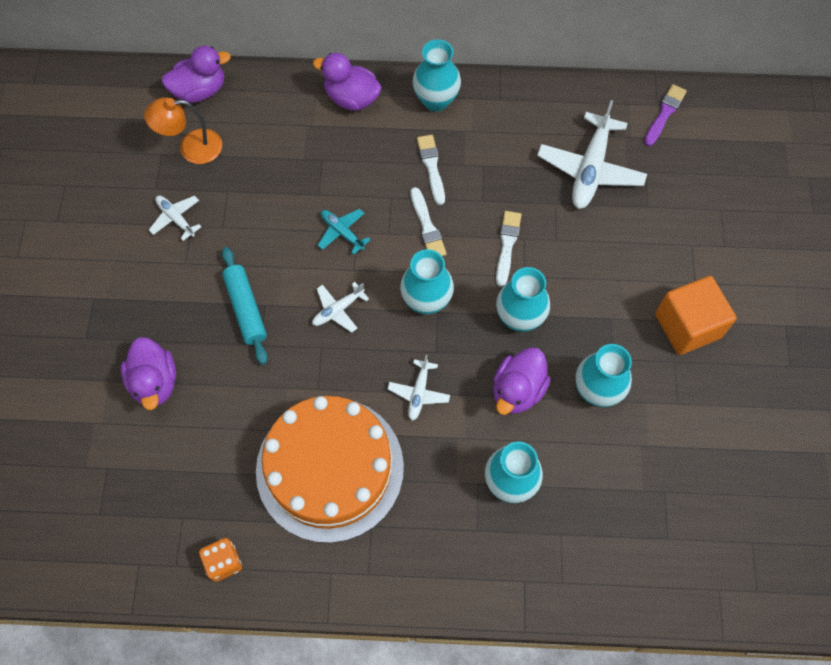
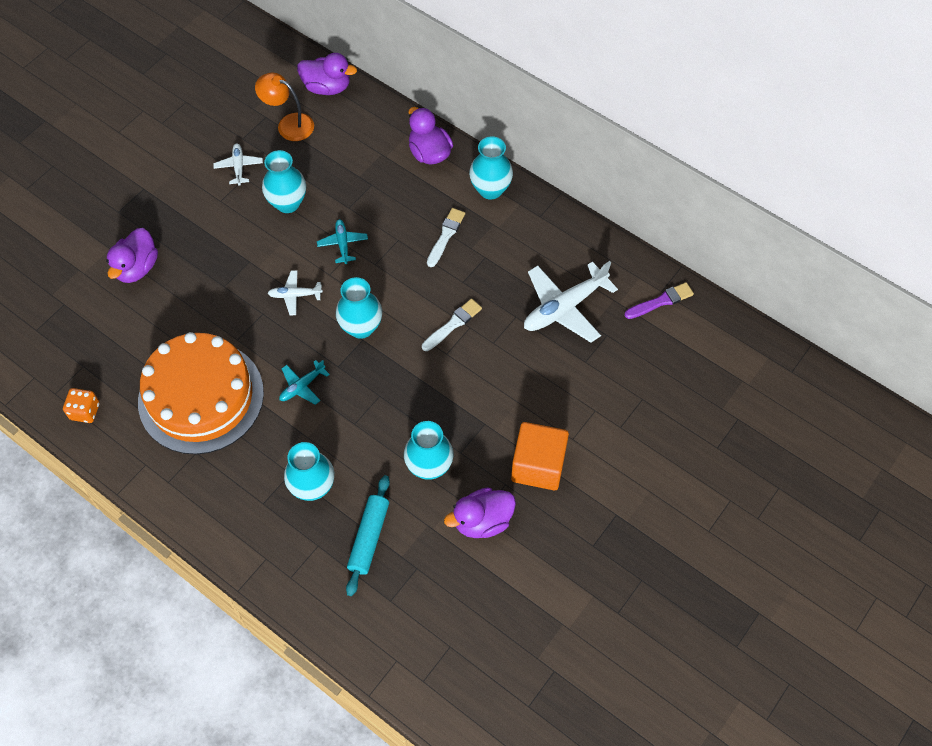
camera: 35 degrees right, 5 degrees down
(246, 309) = (234, 256): turquoise rolling pin -> turquoise rolling pin (369, 538)
(419, 393) = (302, 386): white plane -> turquoise plane
(427, 226) = (406, 276): white brush -> none
(517, 390) = (372, 429): purple duck -> purple duck (482, 521)
(519, 318) = (417, 380): turquoise vase -> turquoise vase (287, 203)

